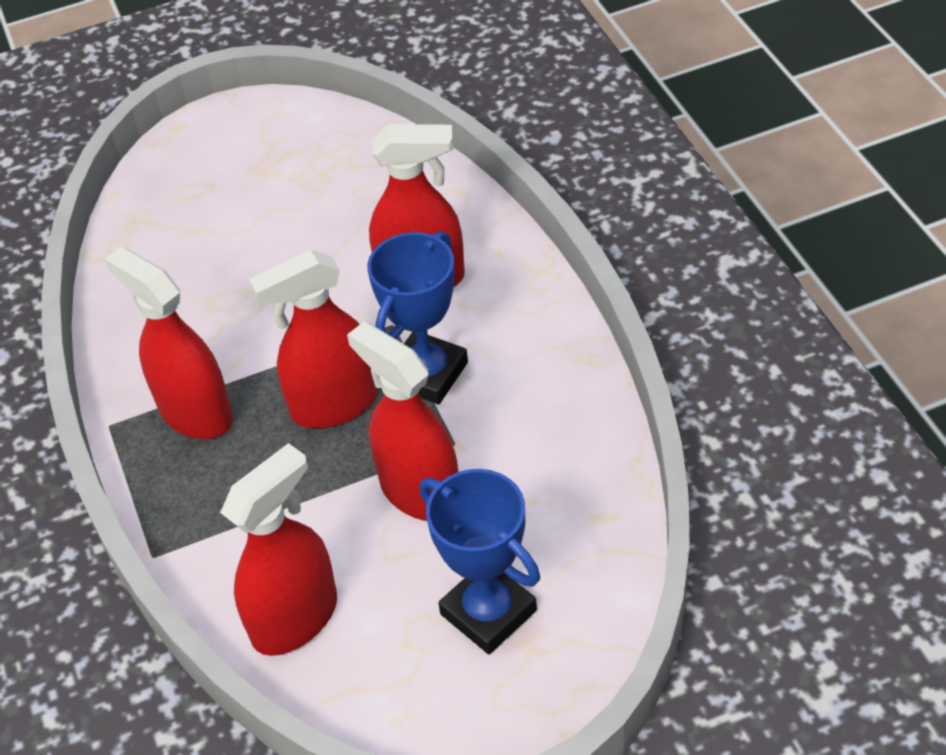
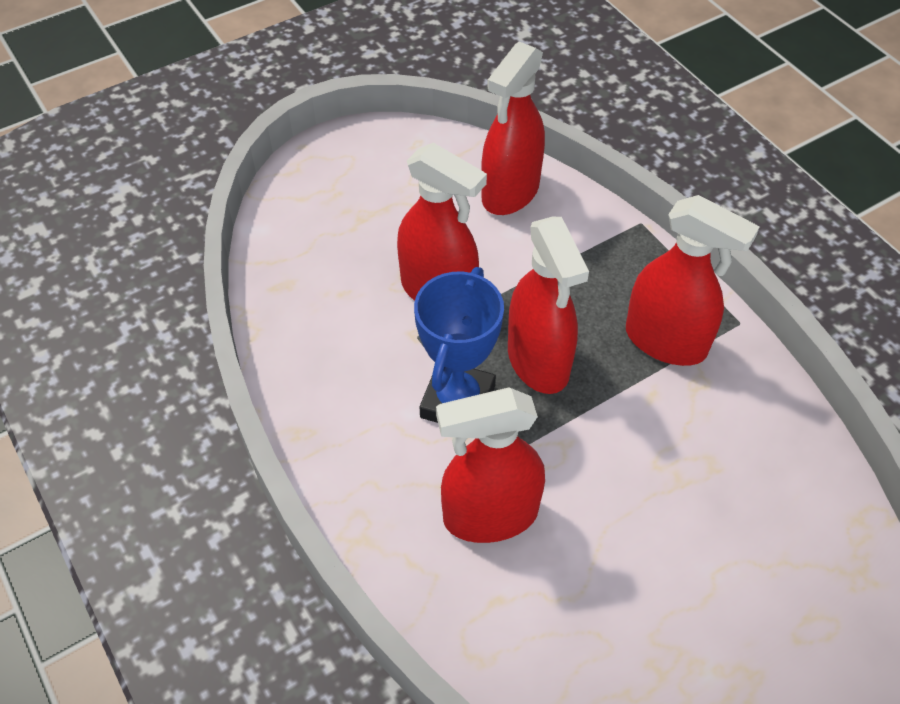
camera: 165 degrees right, 5 degrees up
(334, 404) = (538, 361): red spray bottle -> red spray bottle turned 105 degrees clockwise
(488, 612) = (365, 210): blue trophy -> none

